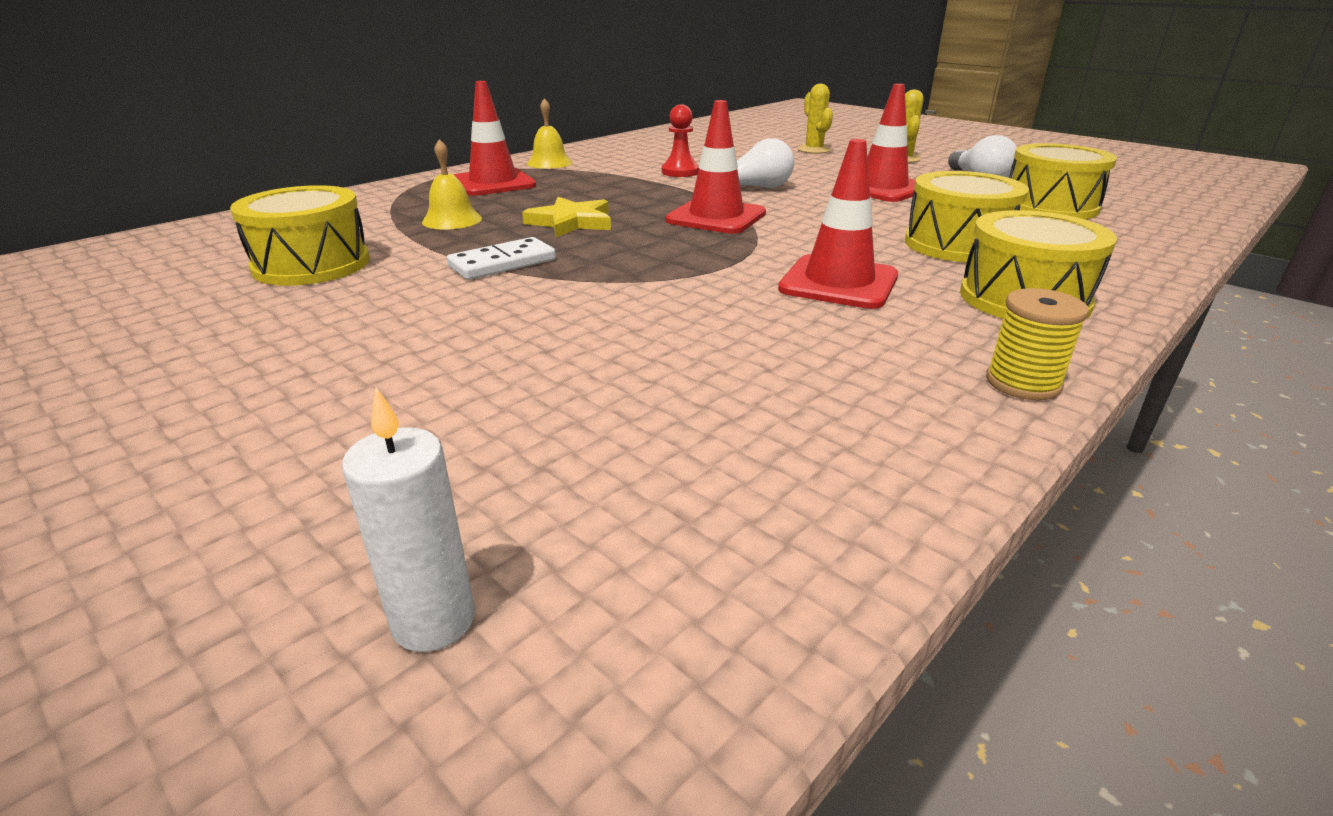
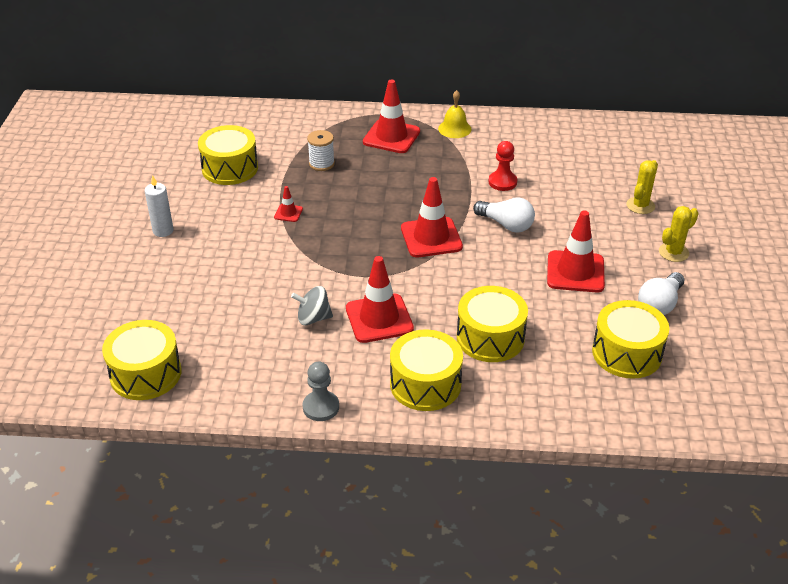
camera: 50 degrees right, 10 degrees up
(433, 621) = (75, 343): white candle -> white candle (163, 231)
(452, 220) = (321, 164): yellow bell -> white spool
(503, 263) = (288, 213): white domino -> red traffic cone
(571, 222) = (363, 198): yellow star -> none
(717, 542) = (146, 374): none -> yellow drum
(775, 319) = (313, 318): none -> grey spinning top
(1023, 383) = (321, 407): yellow spool -> grey pawn

